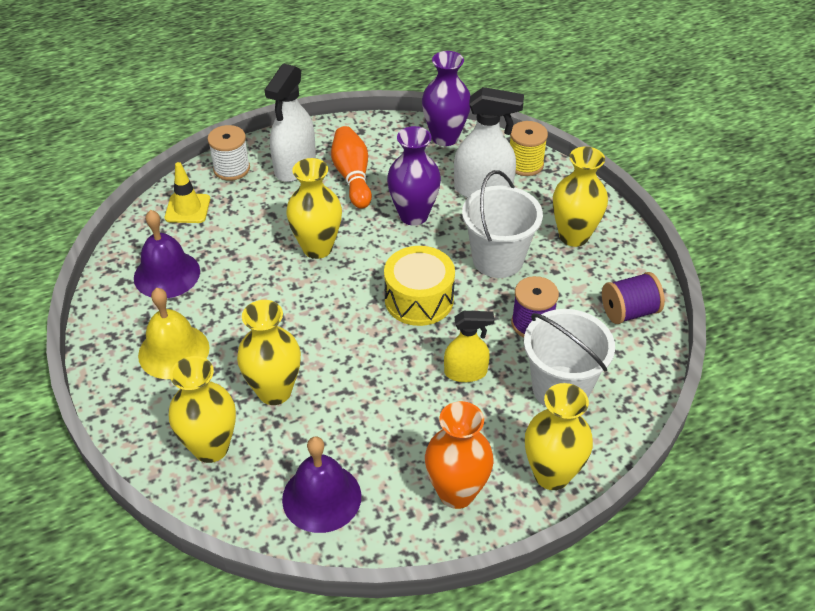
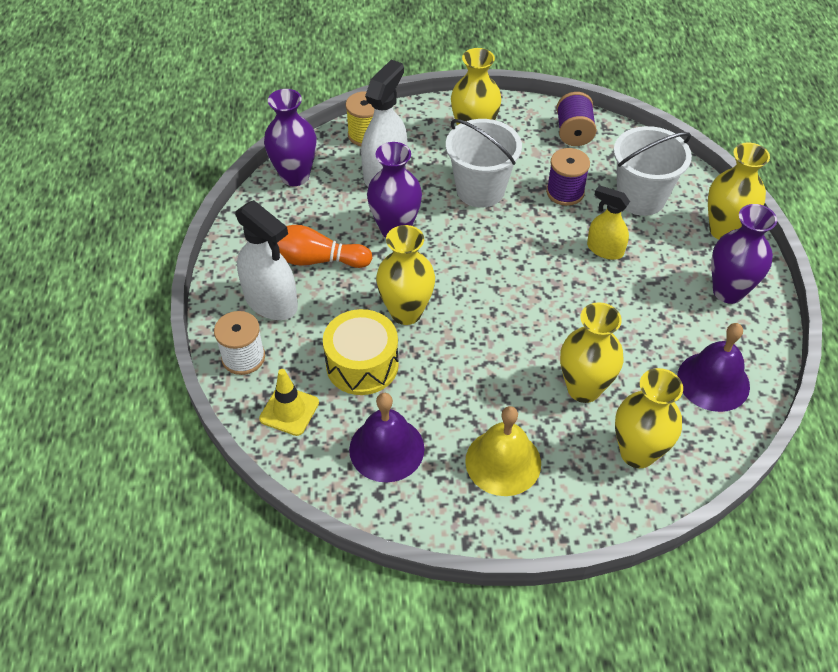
camera: 70 degrees left, 5 degrees up
(419, 299) = (507, 256): yellow drum -> yellow drum (362, 364)
(456, 492) = (728, 291): orange vase -> purple vase
(465, 372) = (605, 249): yellow spray bottle -> yellow spray bottle turned 75 degrees counterclockwise

